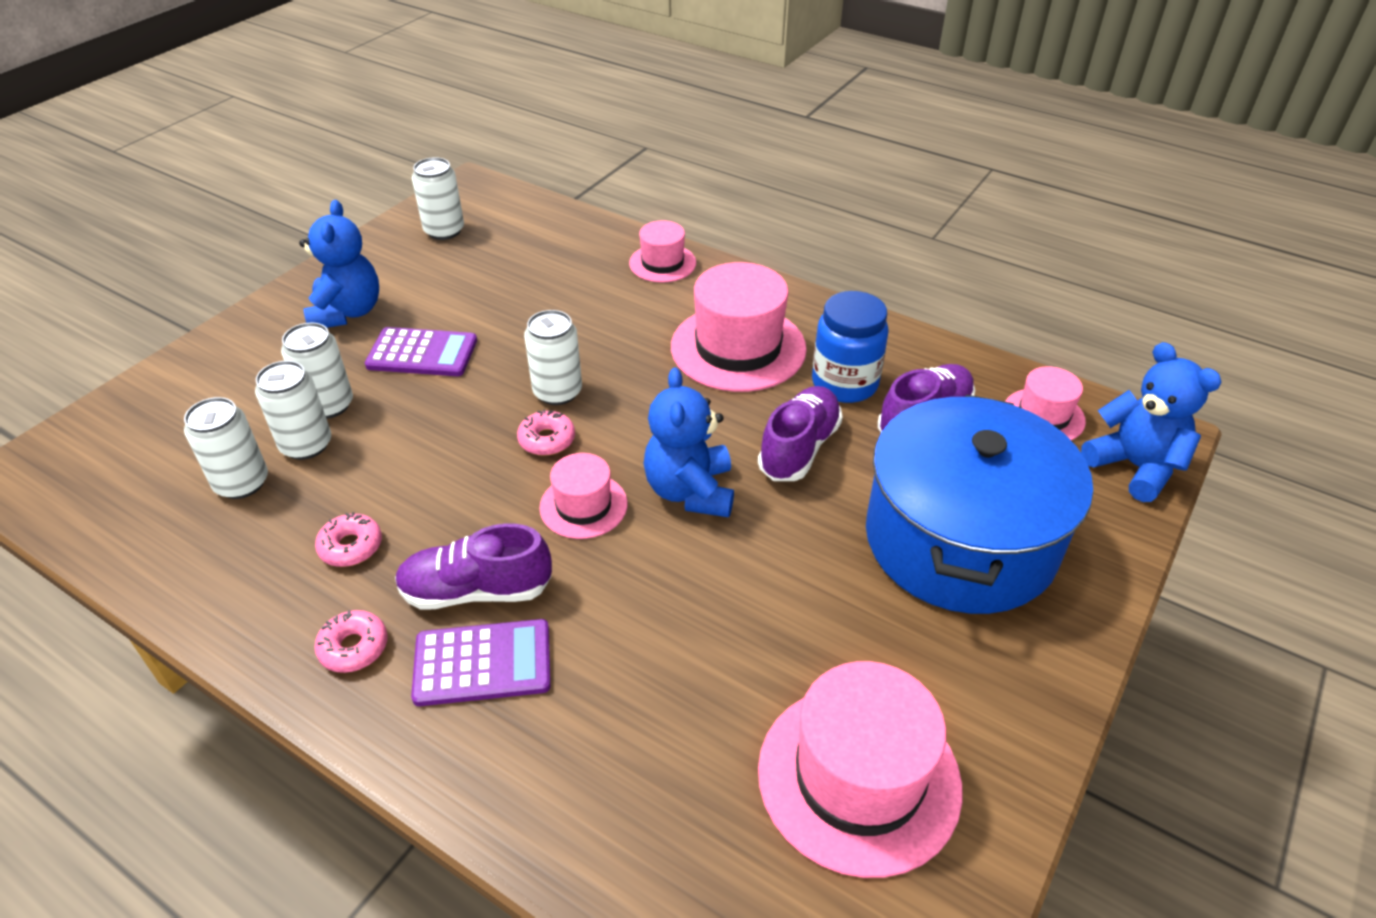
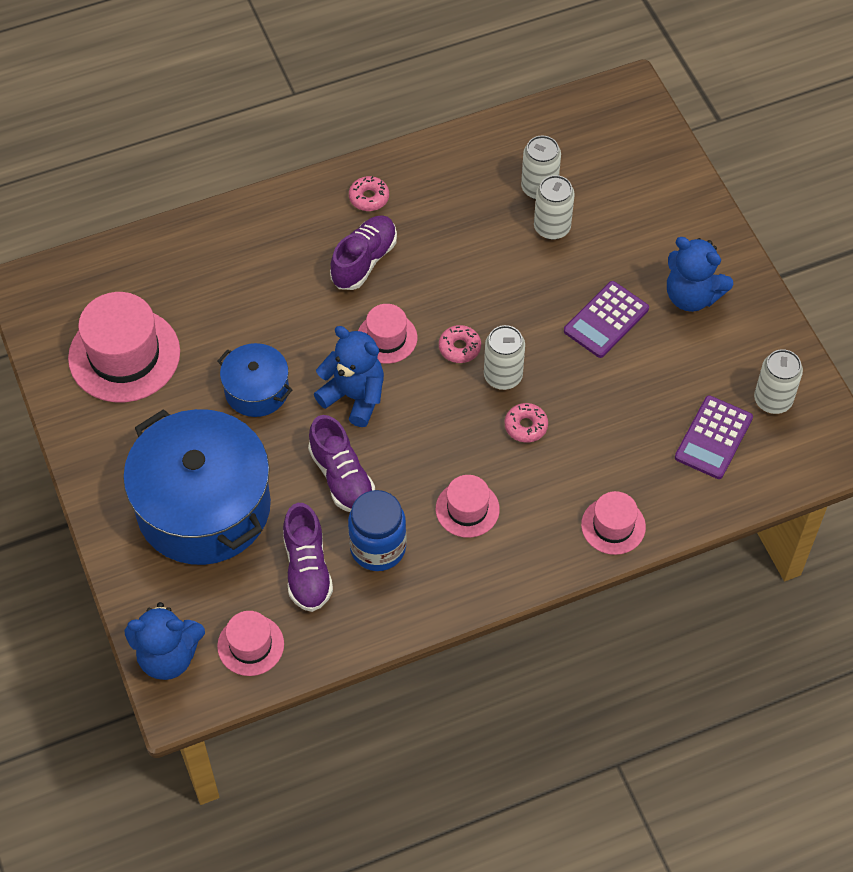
camera: 125 degrees right, 15 degrees up
(329, 405) = (585, 251): white can -> none
(351, 546) = (443, 220): pink donut -> pink donut (526, 426)
(482, 663) = (314, 244): purple calculator -> purple calculator (713, 438)
(738, 348) = (467, 509): pink hat -> pink hat, size x0.55
(767, 585) = (256, 390): none -> blue pot

